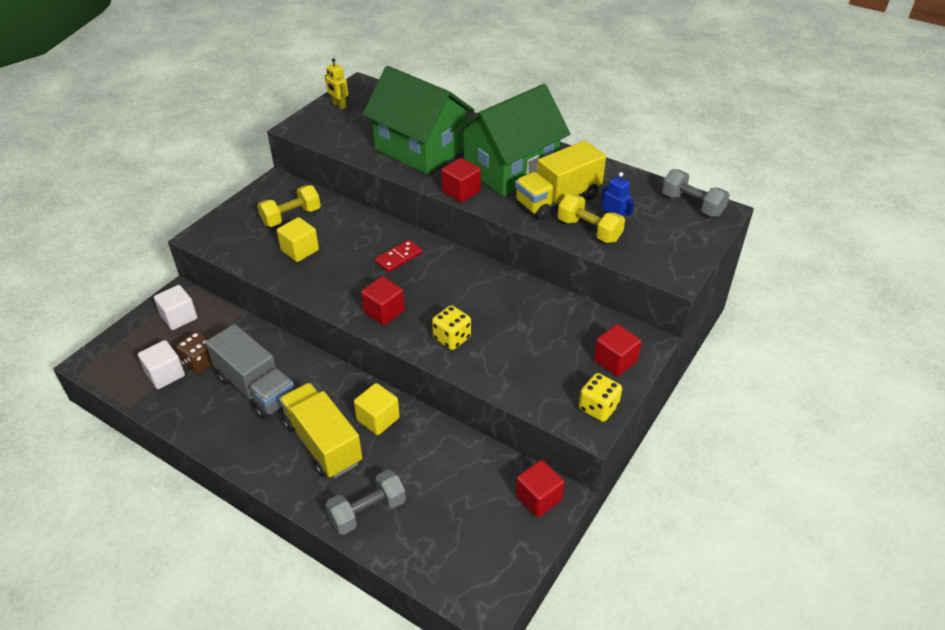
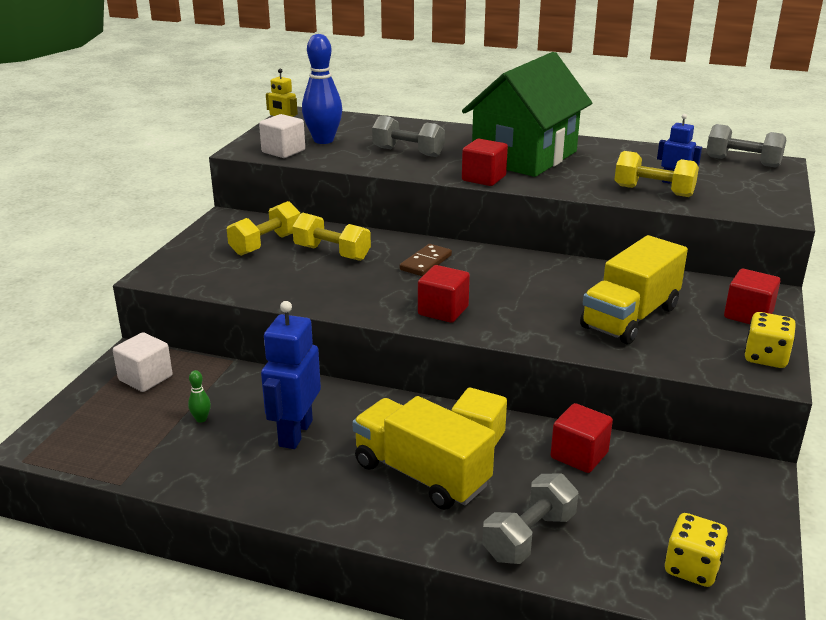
camera: 15 degrees left, 15 degrees down
(165, 374) = (157, 439): white cube -> white cube (283, 151)
(200, 362) = (201, 419): brown dice -> green bowling pin
(256, 388) = (295, 433): grey truck -> blue robot
(300, 250) = (297, 271): yellow cube -> none
(334, 235) = (332, 253): none -> yellow dumbbell
(362, 124) = (323, 140): none -> blue bowling pin
(398, 258) = (425, 262): red domino -> brown domino
(420, 149) = (408, 152): green house -> grey dumbbell
(452, 338) = (544, 322): yellow dice -> yellow dice (692, 568)
(538, 498) = (733, 481): red cube -> red cube (579, 455)
(558, 199) = (597, 173): yellow truck -> yellow truck (630, 317)

